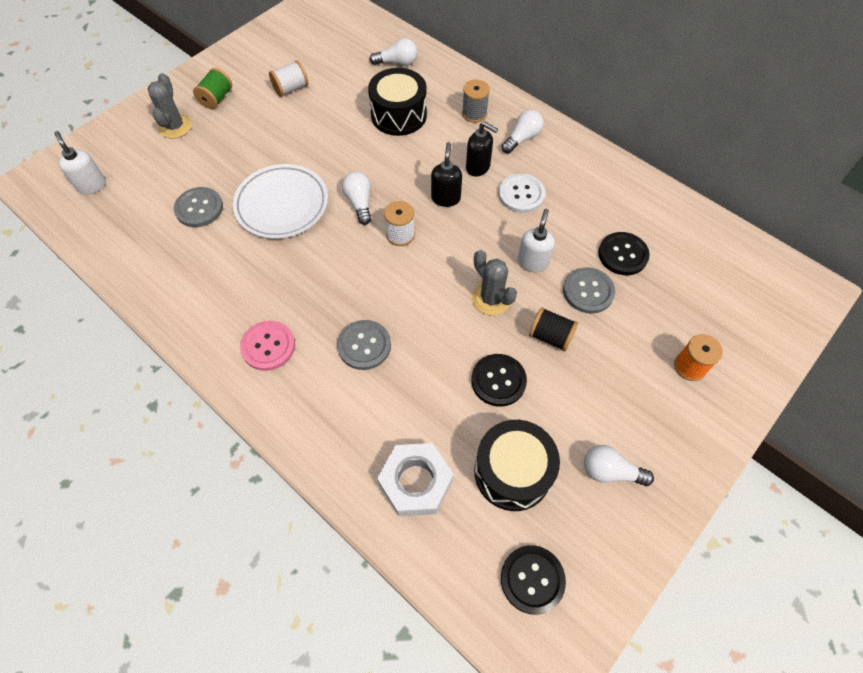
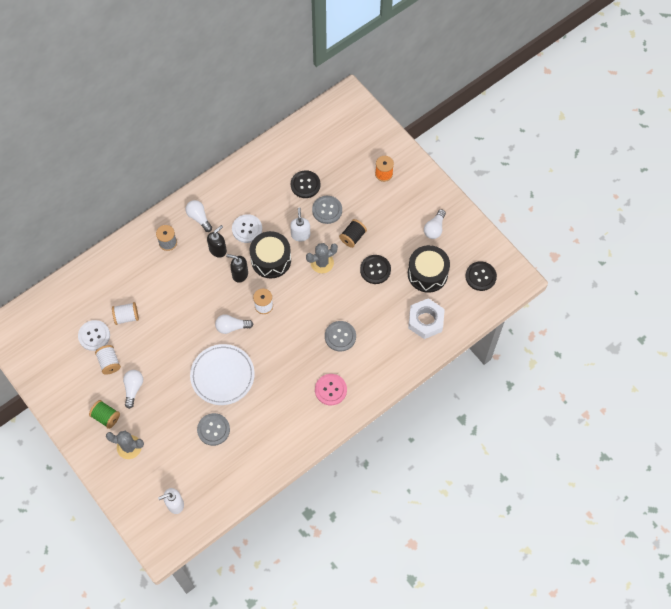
camera: 80 degrees left, 5 degrees up
(326, 69) = (94, 336): none -> white button
(357, 93) = (126, 317): none -> white spool
(397, 63) = (101, 285): white light bulb -> white light bulb (133, 388)
(398, 115) = (156, 292): black drum -> black drum (271, 260)
(532, 262) = (300, 234): white soap dispenser -> white soap dispenser turned 60 degrees clockwise

